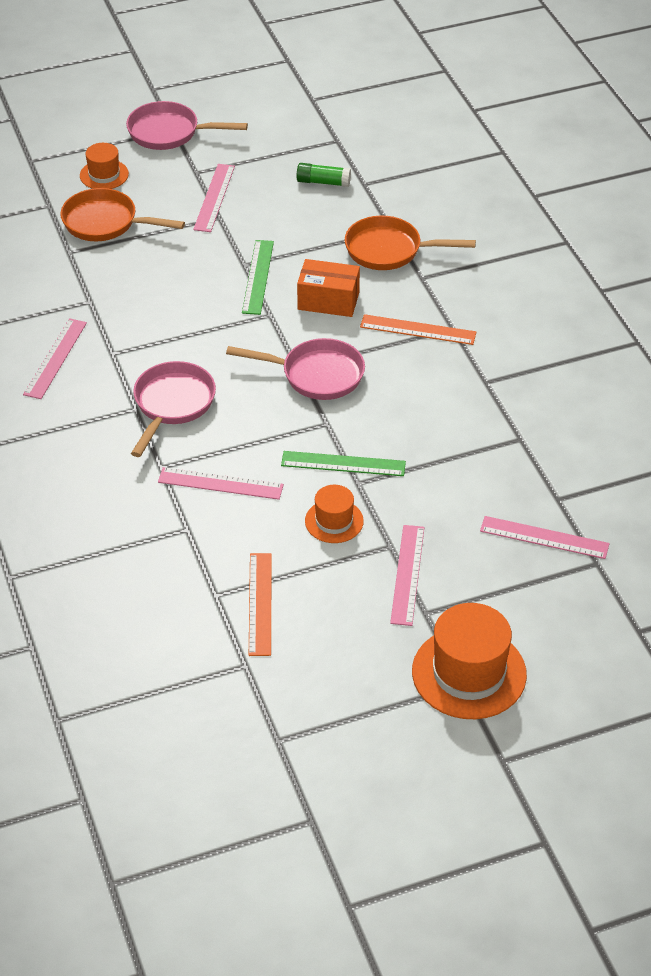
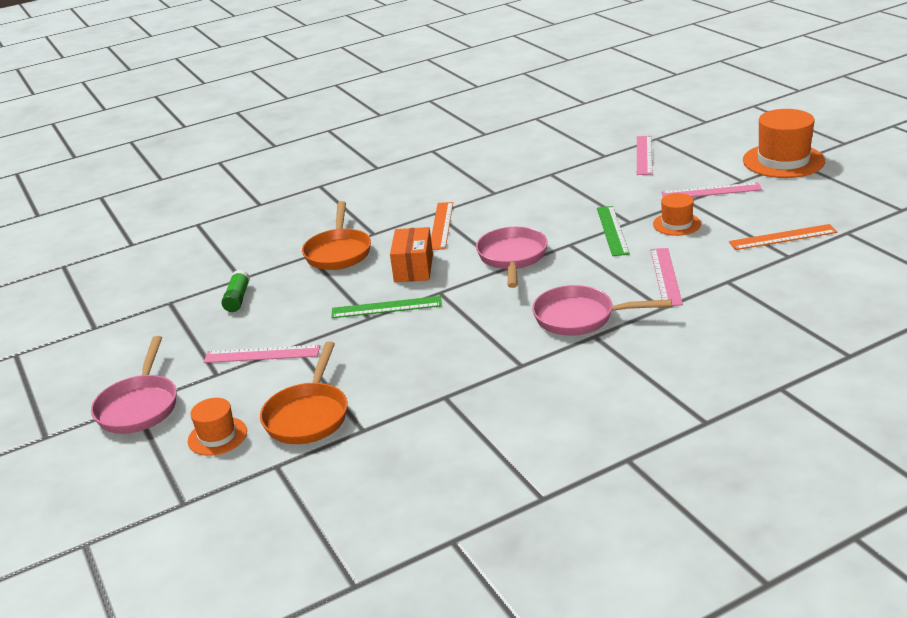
camera: 95 degrees left, 15 degrees down
(55, 358) = (542, 398): pink ruler -> none

